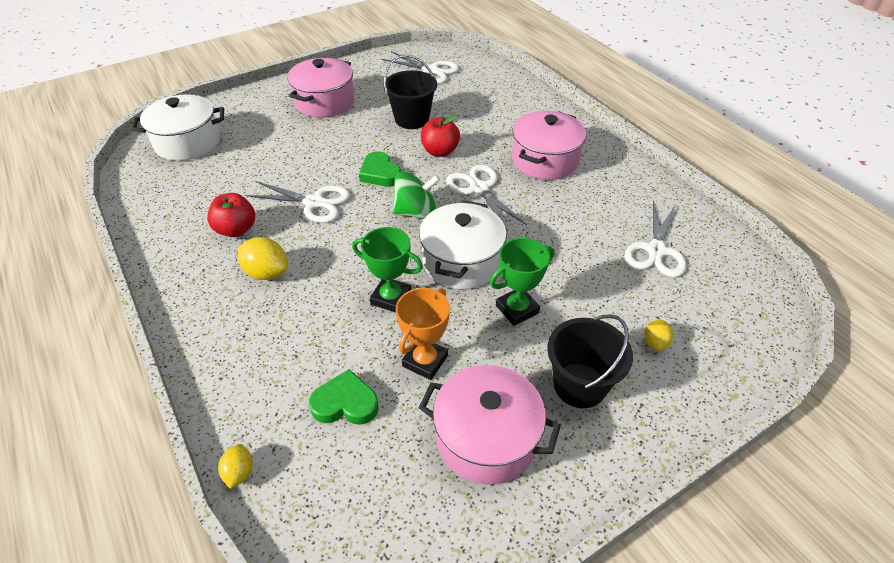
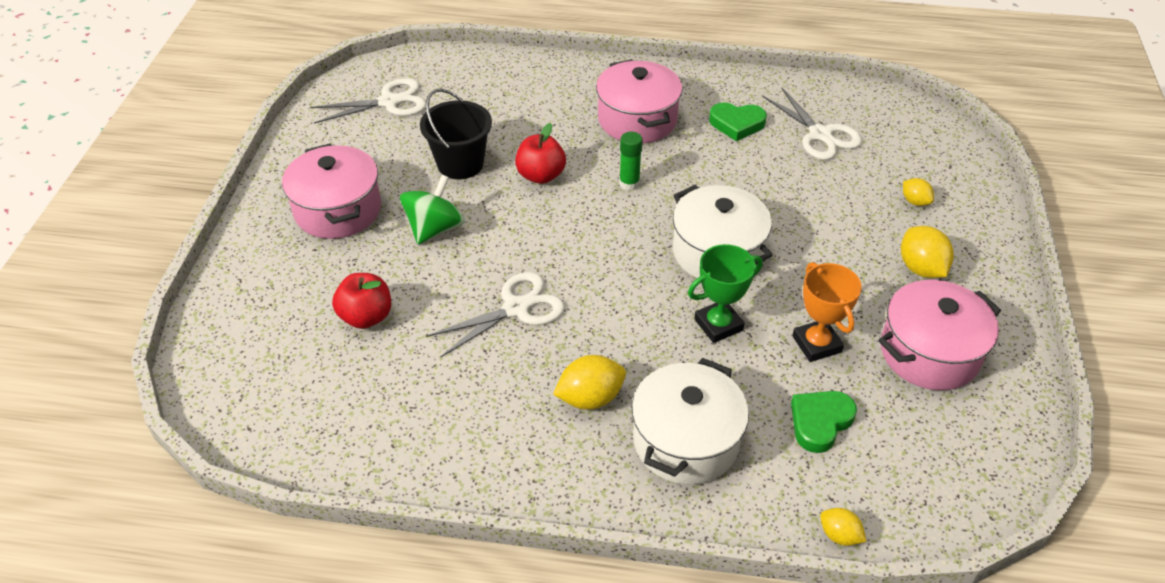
camera: 50 degrees left, 0 degrees up
(187, 142) = (264, 364): white pot -> white pot (685, 441)
(236, 229) = (491, 392): red apple -> red apple (366, 317)
(380, 173) = (525, 236): green heart -> green heart (737, 124)
(416, 212) = (616, 243): green spinning top -> green spinning top (434, 229)
(479, 189) = (629, 183): white scissors -> green glue stick
(517, 309) = (809, 253): green trophy -> none
(579, 385) = (921, 268): black bucket -> yellow lemon

